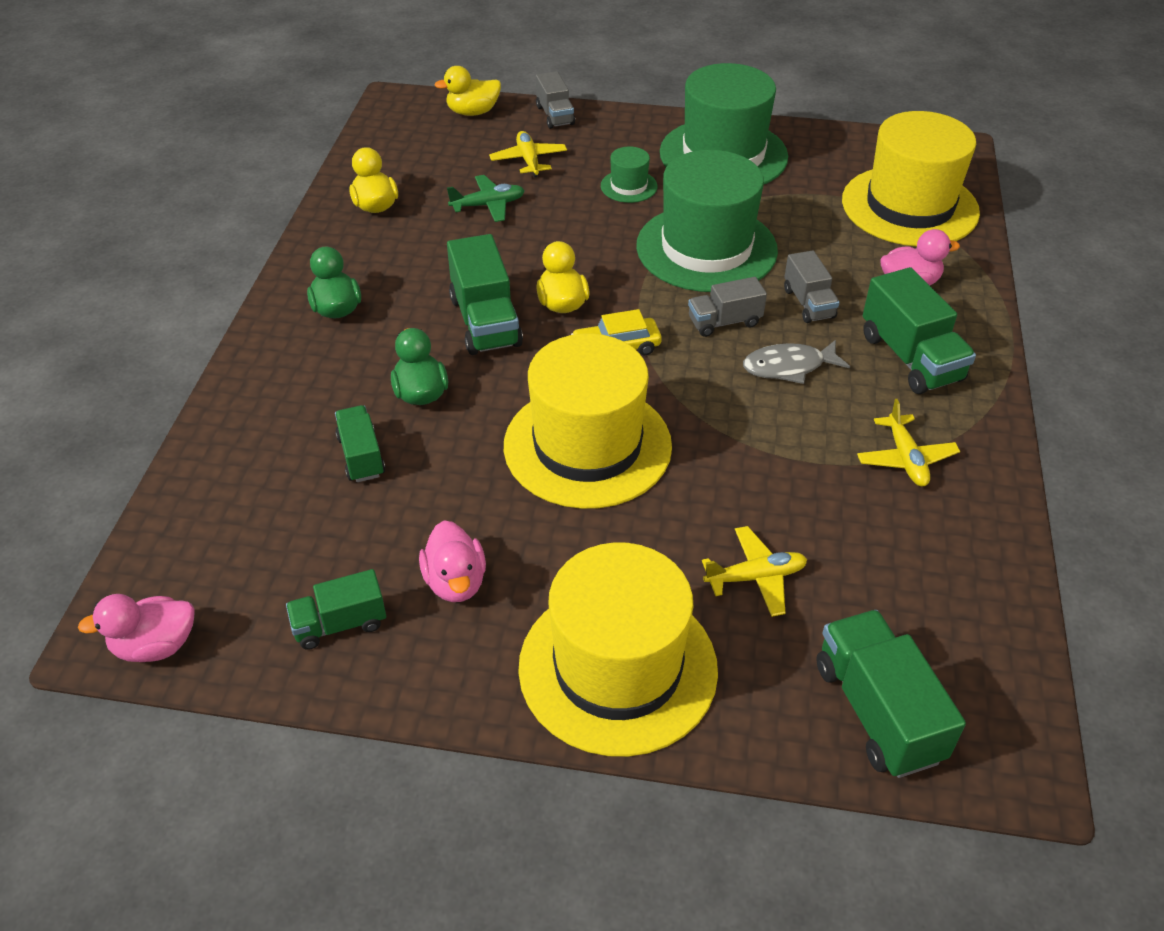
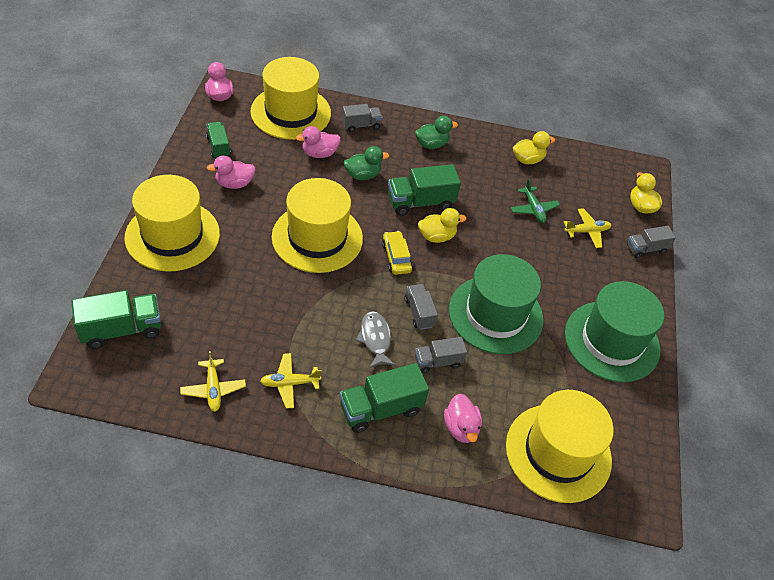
camera: 85 degrees right, 5 degrees up
(229, 510) = (291, 112): none -> yellow hat
(278, 400) = (361, 125): none -> grey truck
(361, 456) = (319, 153): green truck -> pink duck
(629, 186) = (563, 281): green hat -> none
(755, 577) = (214, 295): yellow plane -> yellow plane (213, 389)

